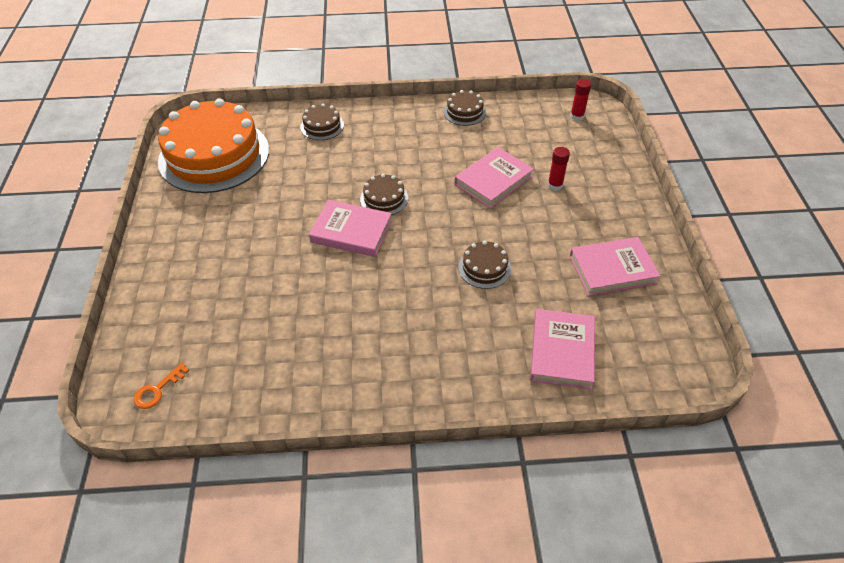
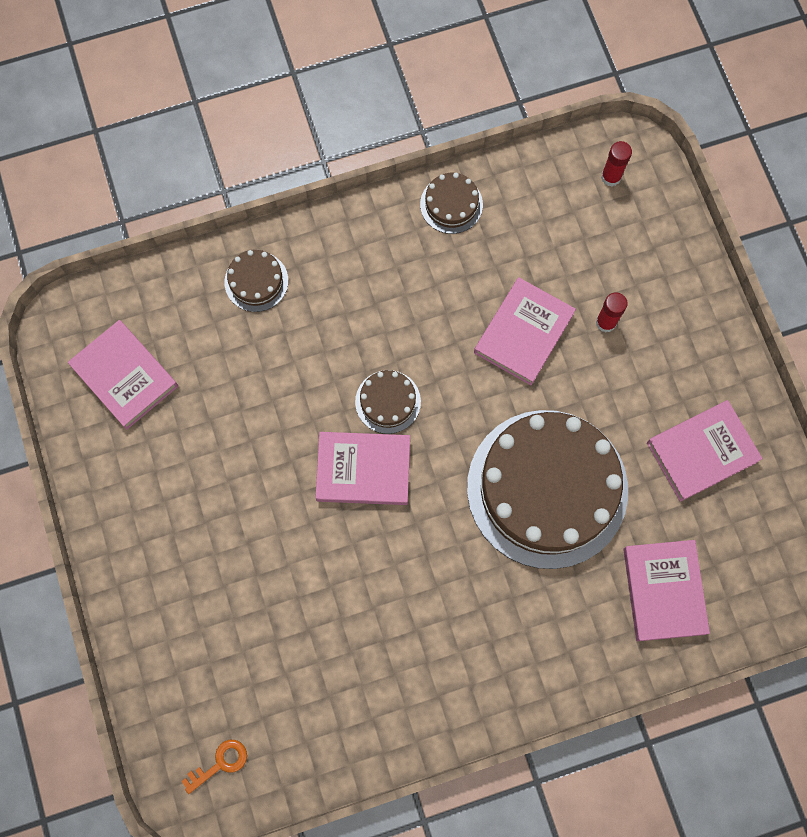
camera: 15 degrees left, 25 degrees up
(157, 390) = (220, 763): orange key -> orange key turned 150 degrees counterclockwise
(214, 155) = (124, 376): orange cake -> pink book
(484, 268) = (547, 488): brown cake -> brown cake, size x2.40

